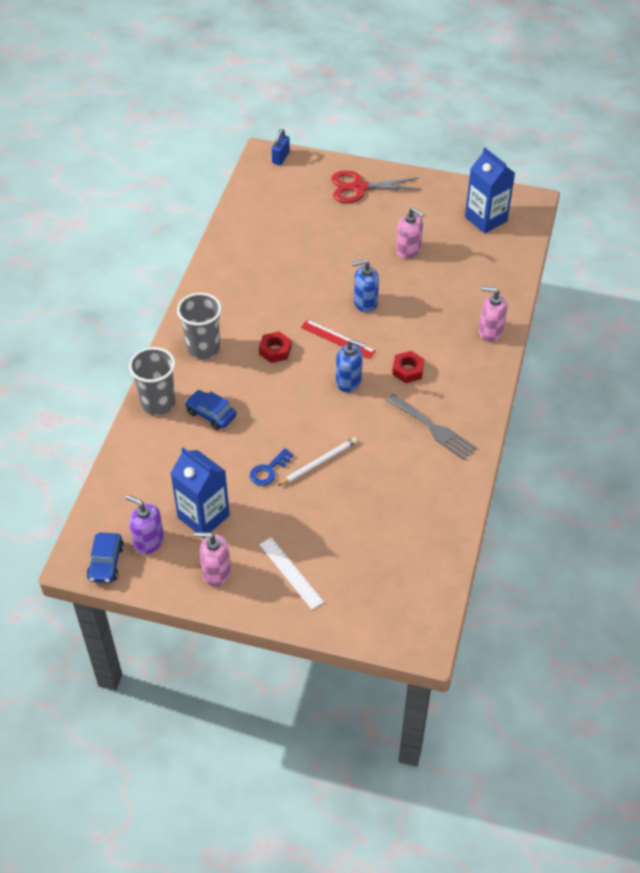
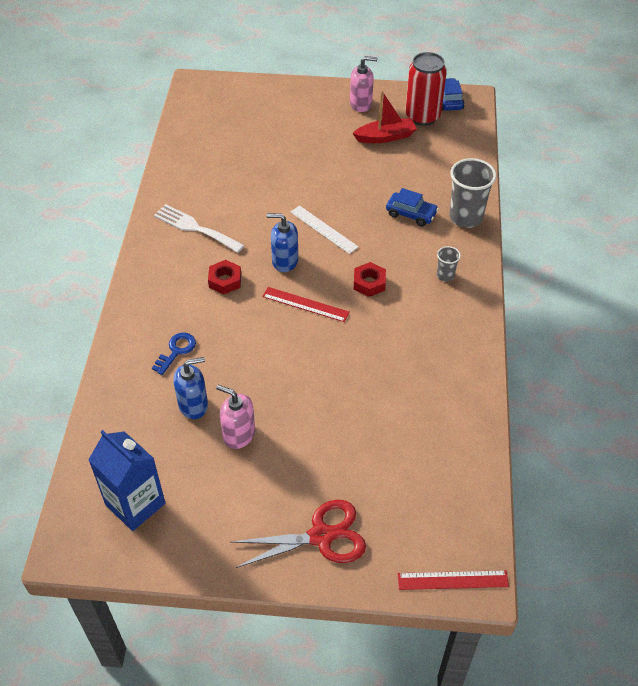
camera: 170 degrees right, 0 degrees up
(148, 541) = (422, 116): purple soap dispenser -> red can
(203, 348) = (445, 275): grey cup -> grey cup, size x0.50
(203, 516) = (385, 137): blue carton -> red boat
(269, 470) = (341, 175): blue key -> blue key (176, 351)
(281, 158) = (453, 580): blue padlock -> red ruler
(291, 573) = (303, 110): white ruler -> white ruler (323, 229)
(319, 462) = (298, 187): white pencil -> none
(365, 303) = (282, 352): blue soap dispenser -> blue soap dispenser (193, 405)
(433, 429) = (195, 228): grey fork -> white fork
(490, 332) = (135, 336): pink soap dispenser -> none

